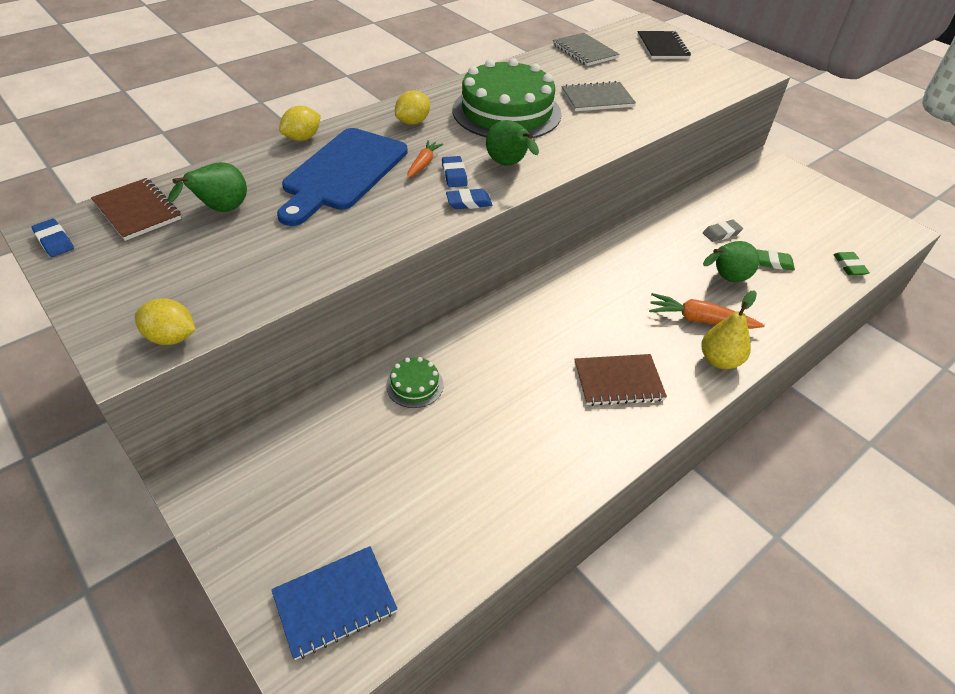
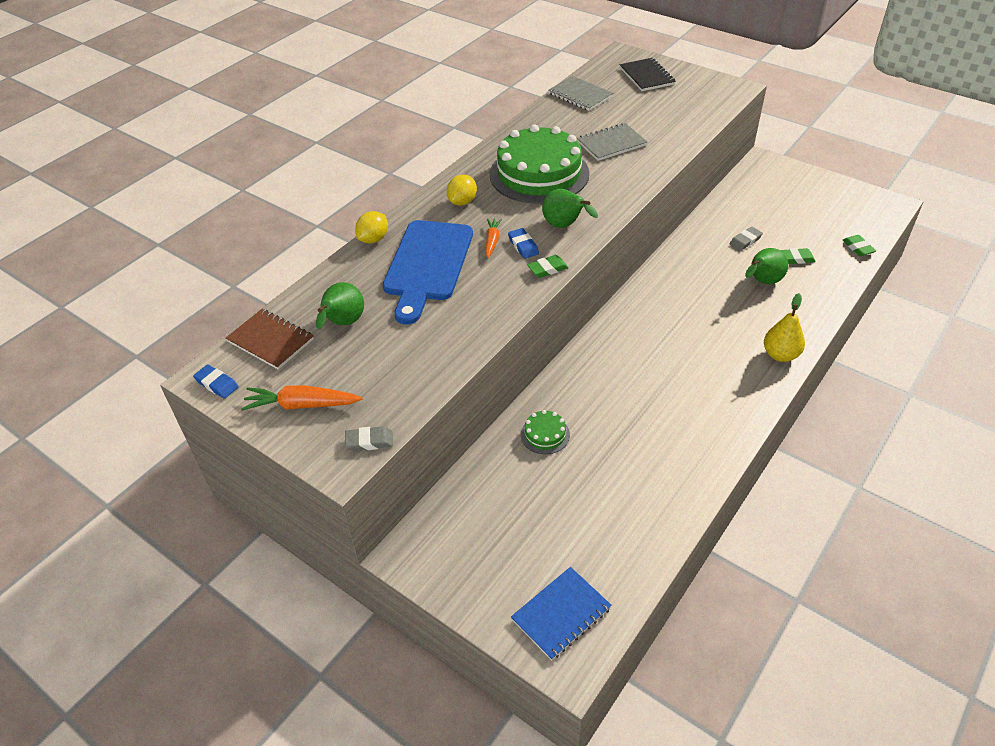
camera: 10 degrees left, 0 degrees up
(171, 338) = (369, 441): yellow lemon -> grey eraser
(469, 202) = (547, 269): blue eraser -> green eraser
(618, 381) = (707, 391): brown notebook -> none
(700, 320) = (753, 323): orange carrot -> orange carrot (302, 405)

